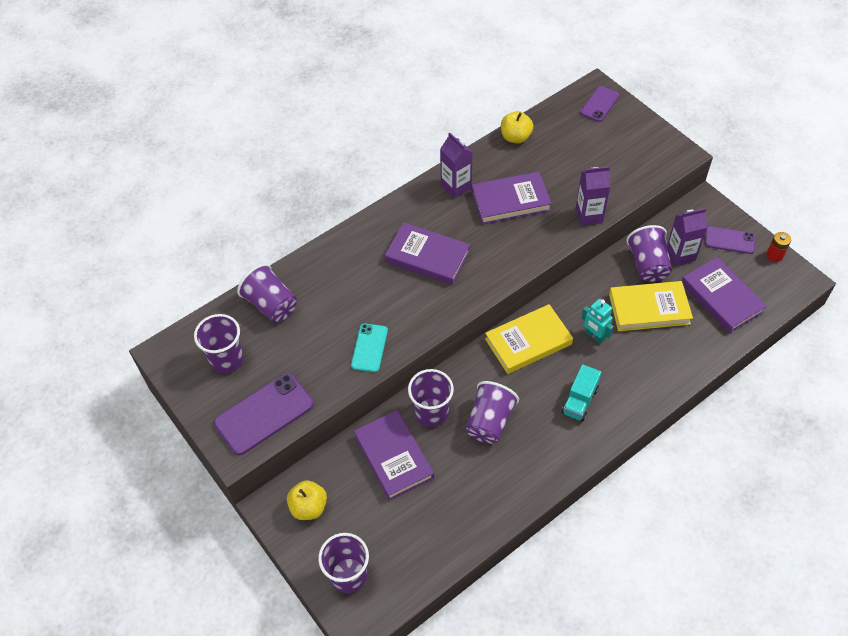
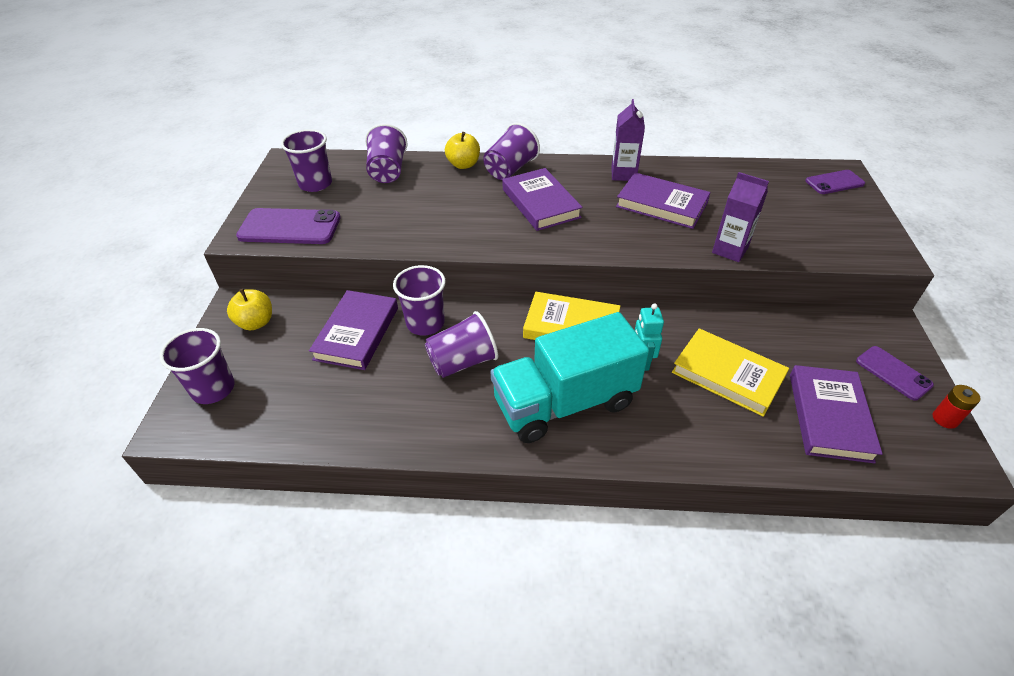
camera: 40 degrees right, 10 degrees down
(369, 348) = (416, 233): turquoise phone -> none
(515, 137) = (719, 168): yellow apple -> yellow apple (463, 165)
(580, 401) = (565, 402): turquoise truck -> turquoise truck, size x2.17
(647, 264) = (766, 339): purple cup -> purple cup (510, 169)
(680, 254) = (815, 352): purple carton -> none

